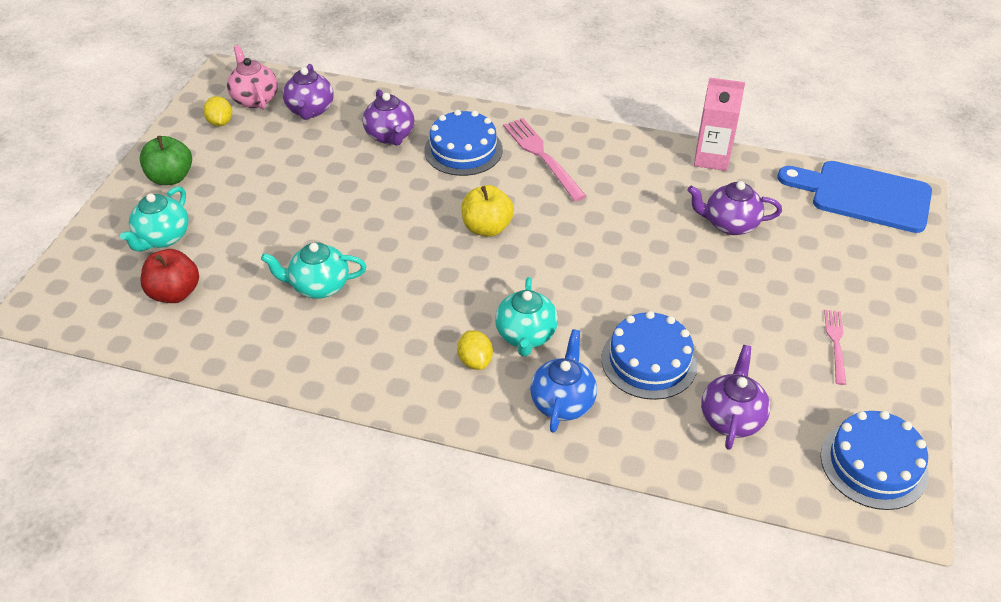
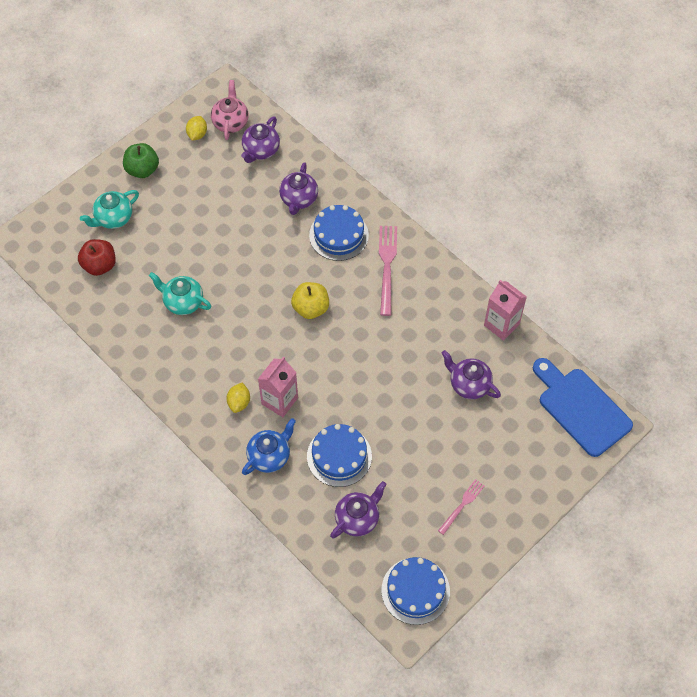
camera: 30 degrees right, 15 degrees up
(526, 336) = (279, 401): turquoise teapot -> pink carton

